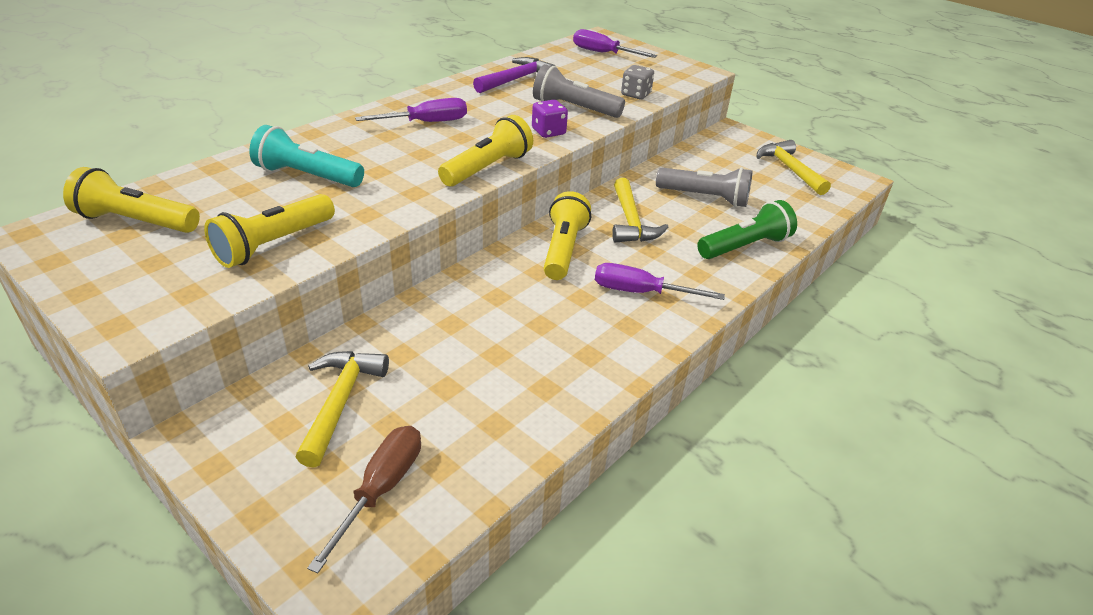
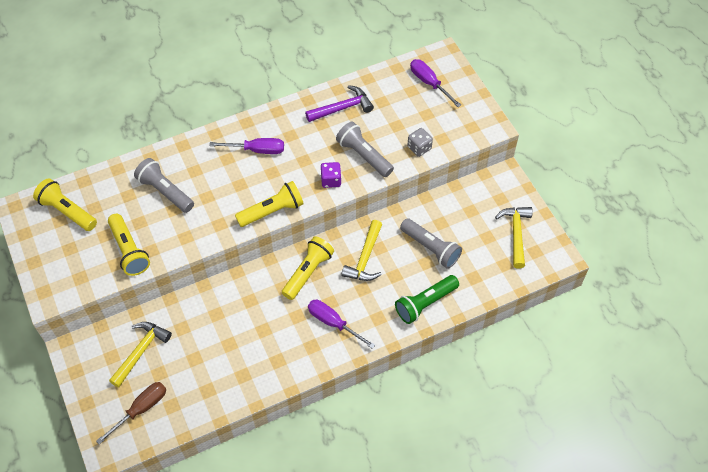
camera: 25 degrees right, 20 degrees up
(273, 244) = (129, 251): yellow flashlight -> yellow flashlight turned 90 degrees counterclockwise
(307, 176) = (165, 191): turquoise flashlight -> grey flashlight
(745, 246) = (425, 303): green flashlight -> green flashlight turned 150 degrees clockwise

